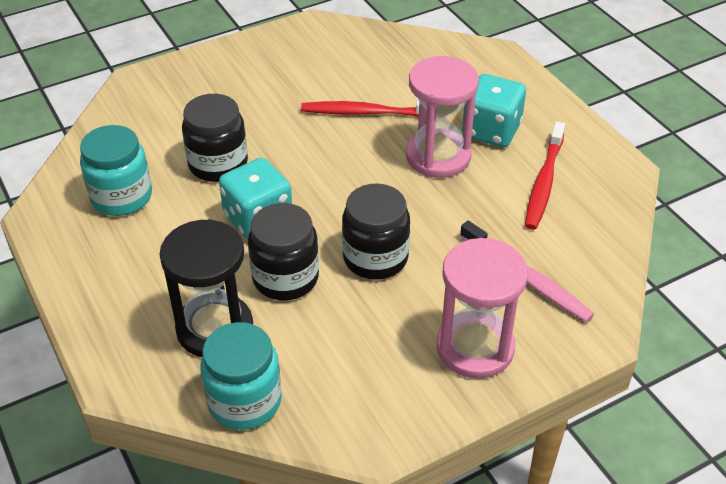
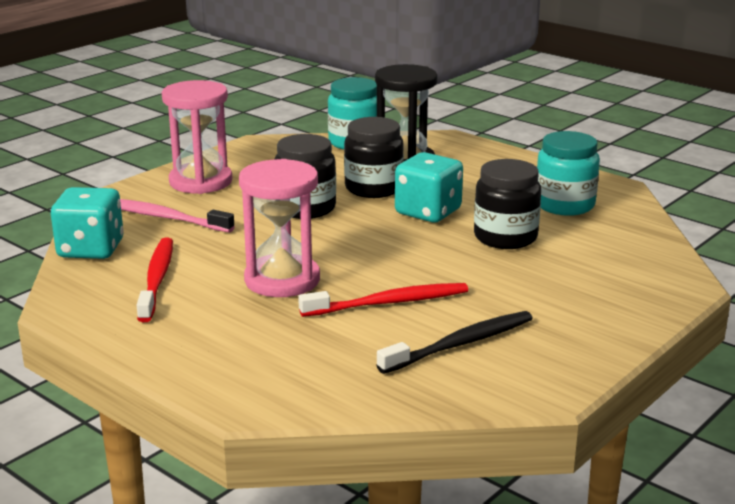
camera: 160 degrees right, 20 degrees down
(340, 66) = (460, 344): none -> black toothbrush
(491, 130) = (229, 312): turquoise dice -> turquoise dice (91, 249)

